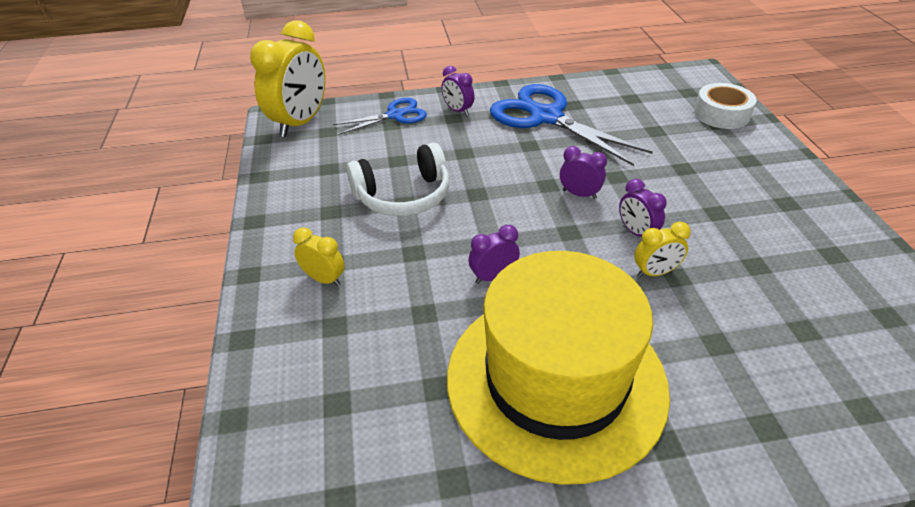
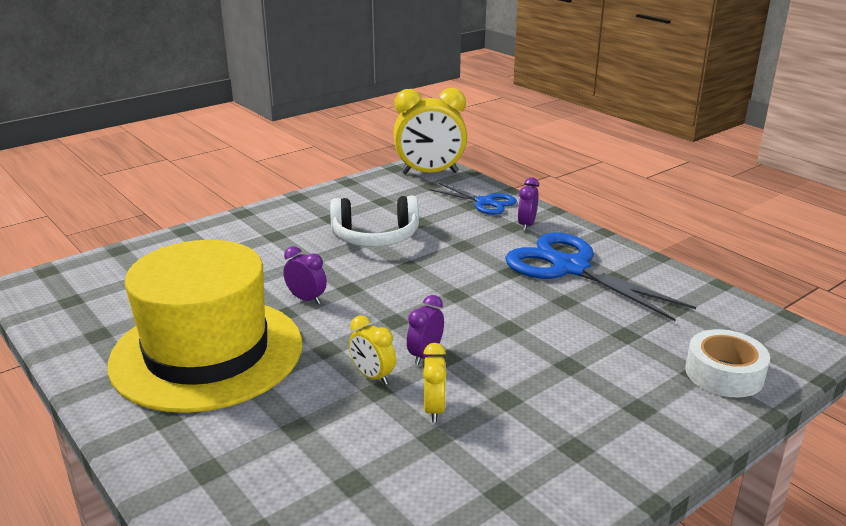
camera: 60 degrees right, 15 degrees down
(324, 279) = (256, 237): yellow clock -> yellow clock (434, 409)
(403, 196) = (375, 237): white headphones -> white headphones turned 45 degrees counterclockwise
(546, 117) = (570, 268): blue scissors -> blue scissors turned 60 degrees counterclockwise
(579, 194) = (457, 313): purple clock -> none

